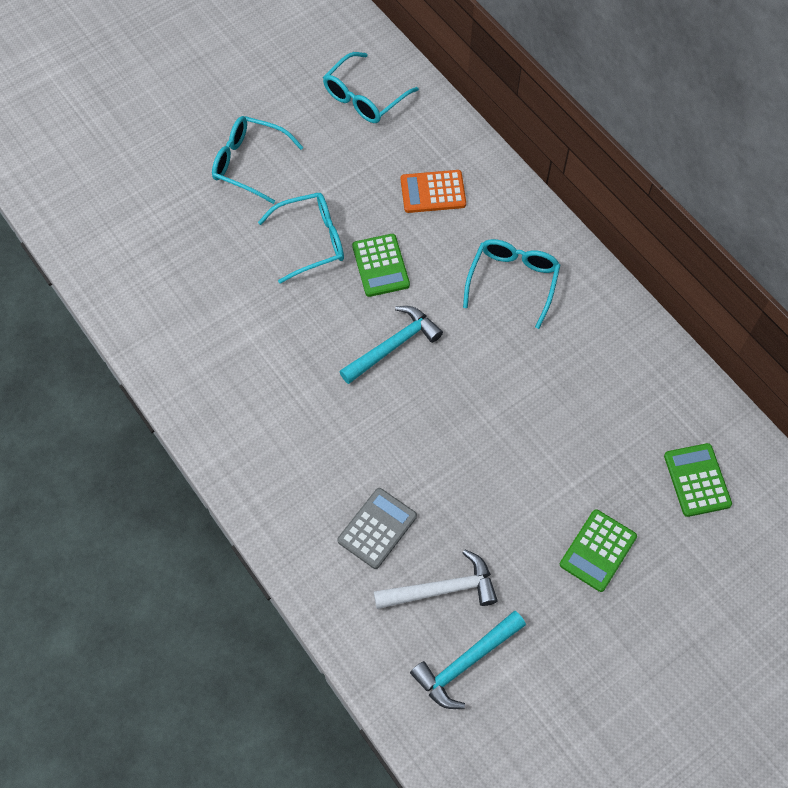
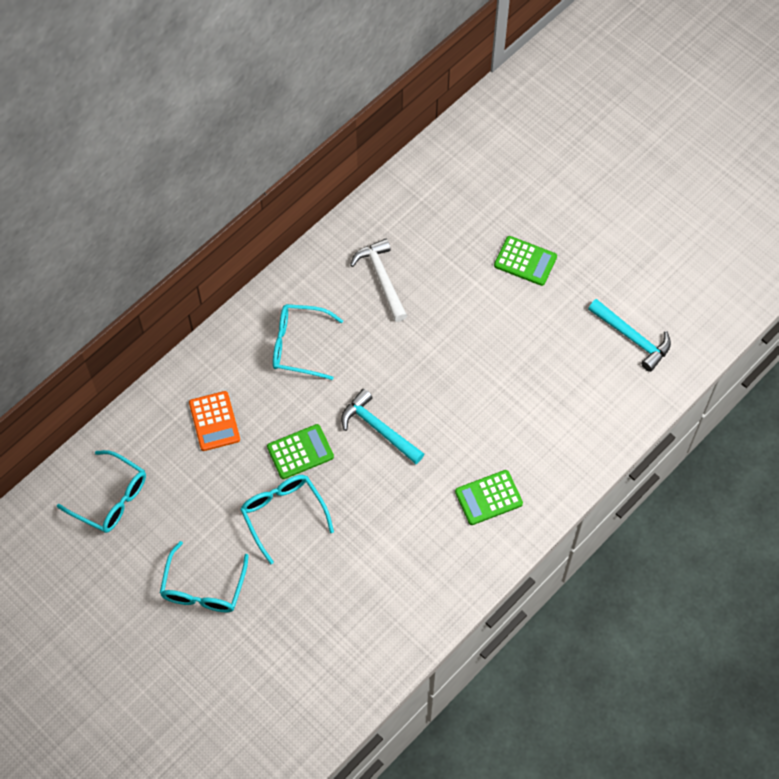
camera: 100 degrees left, 0 degrees up
(377, 528) = (543, 414): grey calculator -> none
(442, 589) = (581, 361): white hammer -> white hammer (382, 278)
(697, 480) = (453, 201): green calculator -> green calculator (488, 498)

